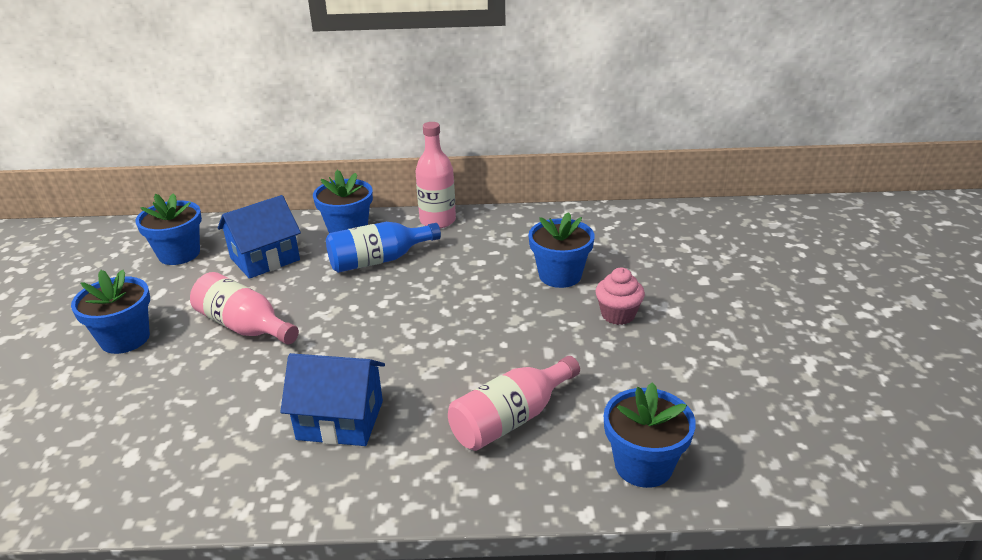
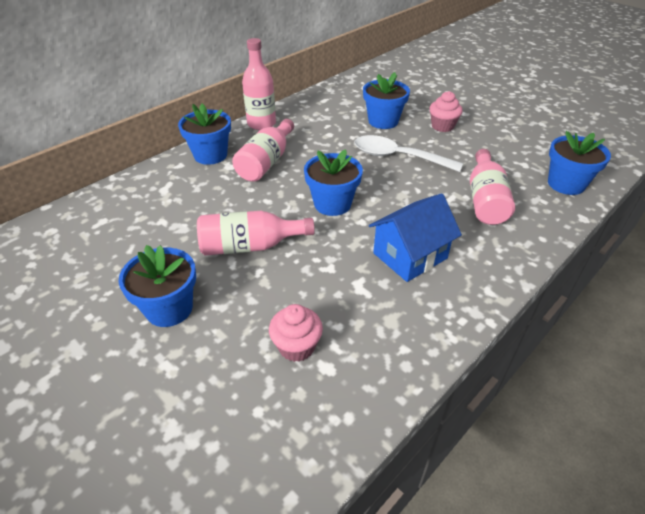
camera: 45 degrees left, 10 degrees up
(141, 426) = (296, 347): none -> pink cupcake
(179, 254) = (99, 233): blue flower pot -> blue flower pot (332, 204)
(265, 259) = (181, 200): blue house -> none
(378, 260) = (266, 162): blue bottle -> pink bottle
(504, 321) = (398, 157): none -> white spoon

